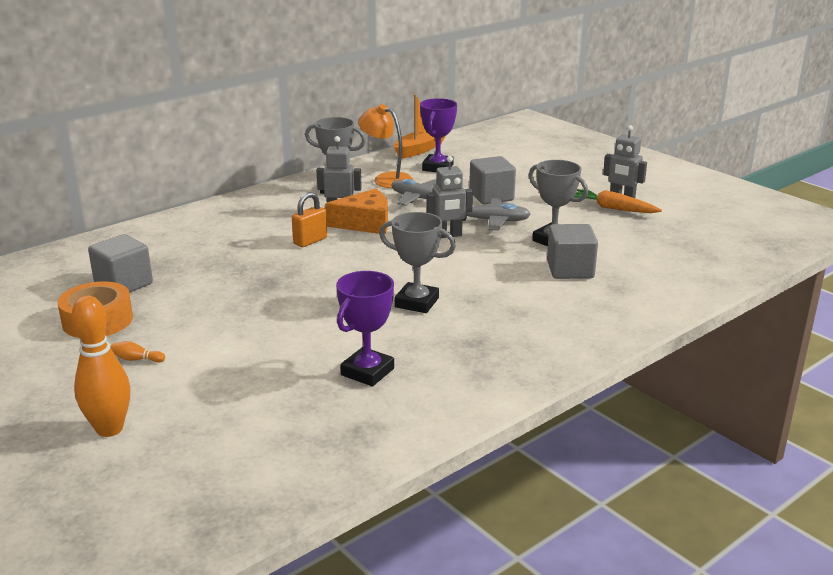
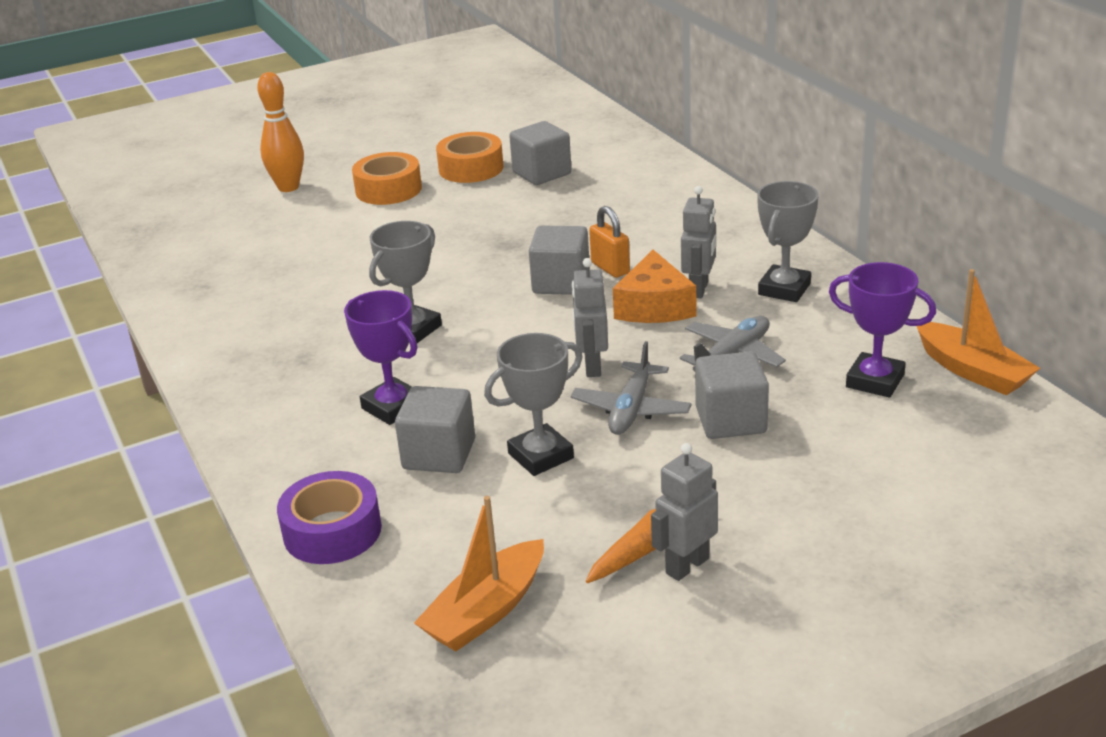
camera: 105 degrees right, 5 degrees up
(136, 359) = (388, 189): orange bowling pin -> orange tape
(334, 256) = (561, 283): none -> grey cube
(367, 372) = (290, 294): purple trophy -> purple trophy (392, 407)
(386, 179) = (825, 330): orange lamp -> none
(667, 291) = (332, 531): none -> purple tape
(694, 239) = (486, 611): none -> orange boat

